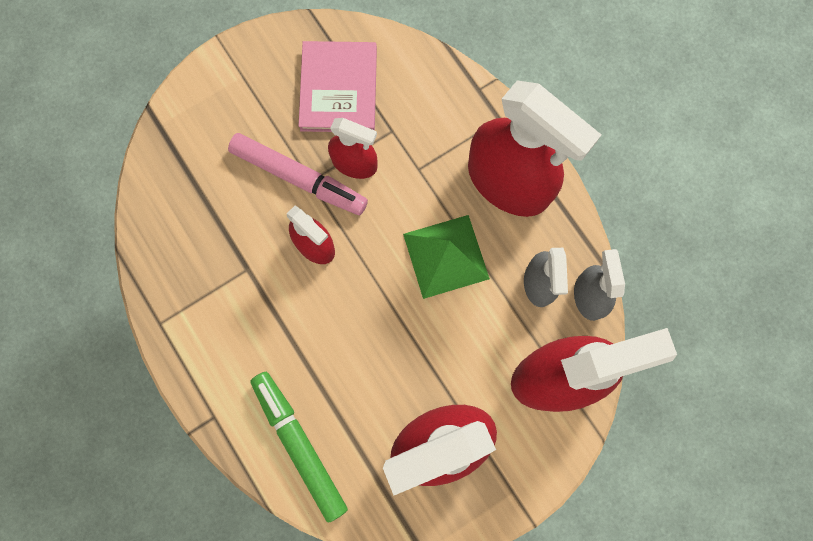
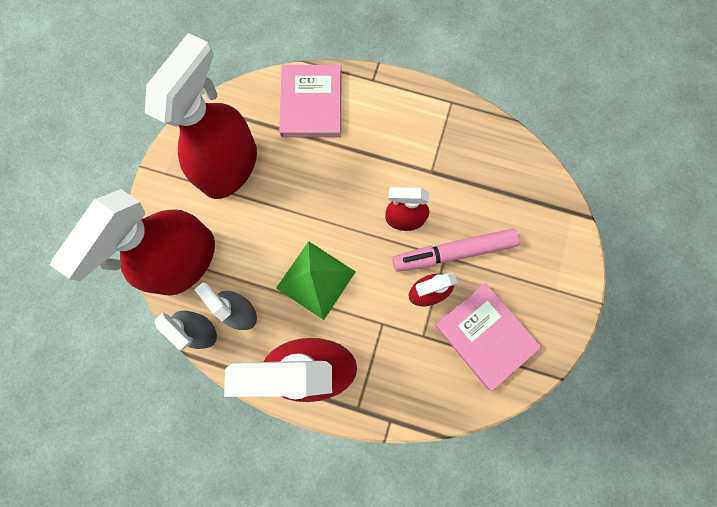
camera: 140 degrees right, 0 degrees up
(299, 445) = (311, 103): green marker -> pink book

